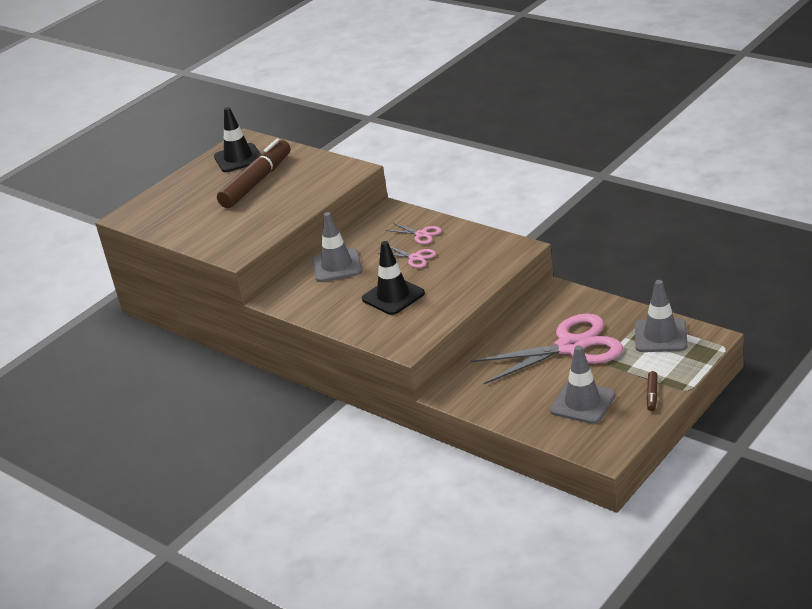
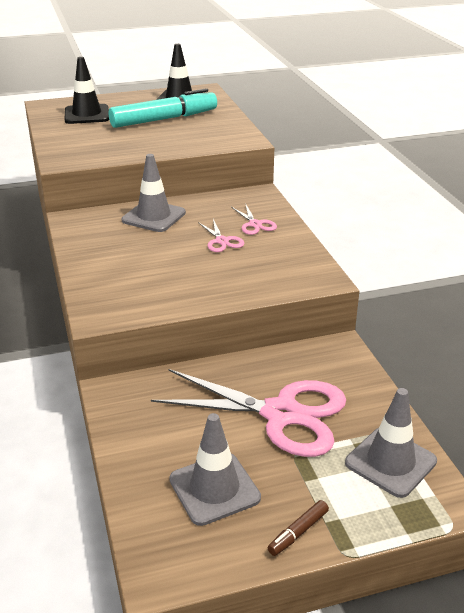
camera: 30 degrees right, 0 degrees up
(256, 182) = (164, 119): brown marker -> turquoise marker
(393, 296) = (156, 264): black traffic cone -> black traffic cone (87, 115)

